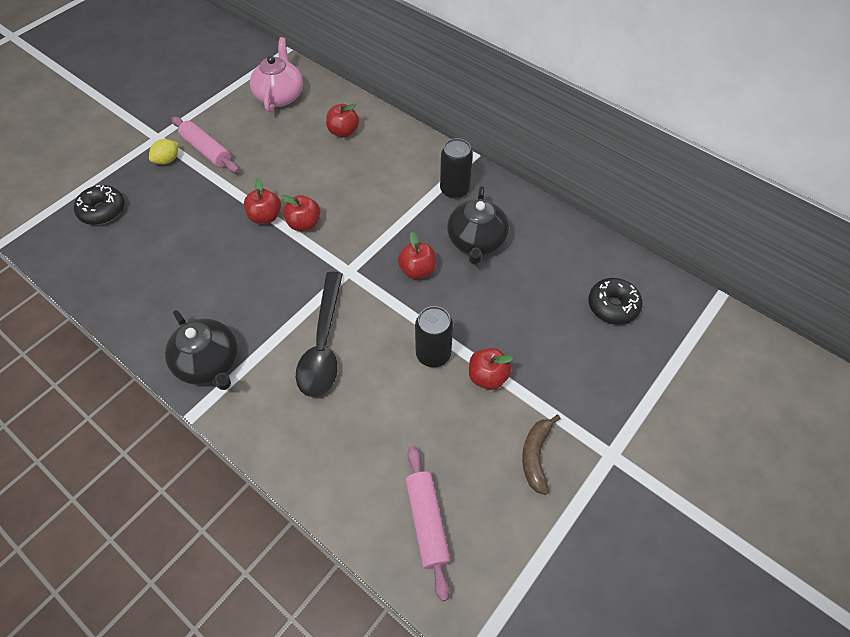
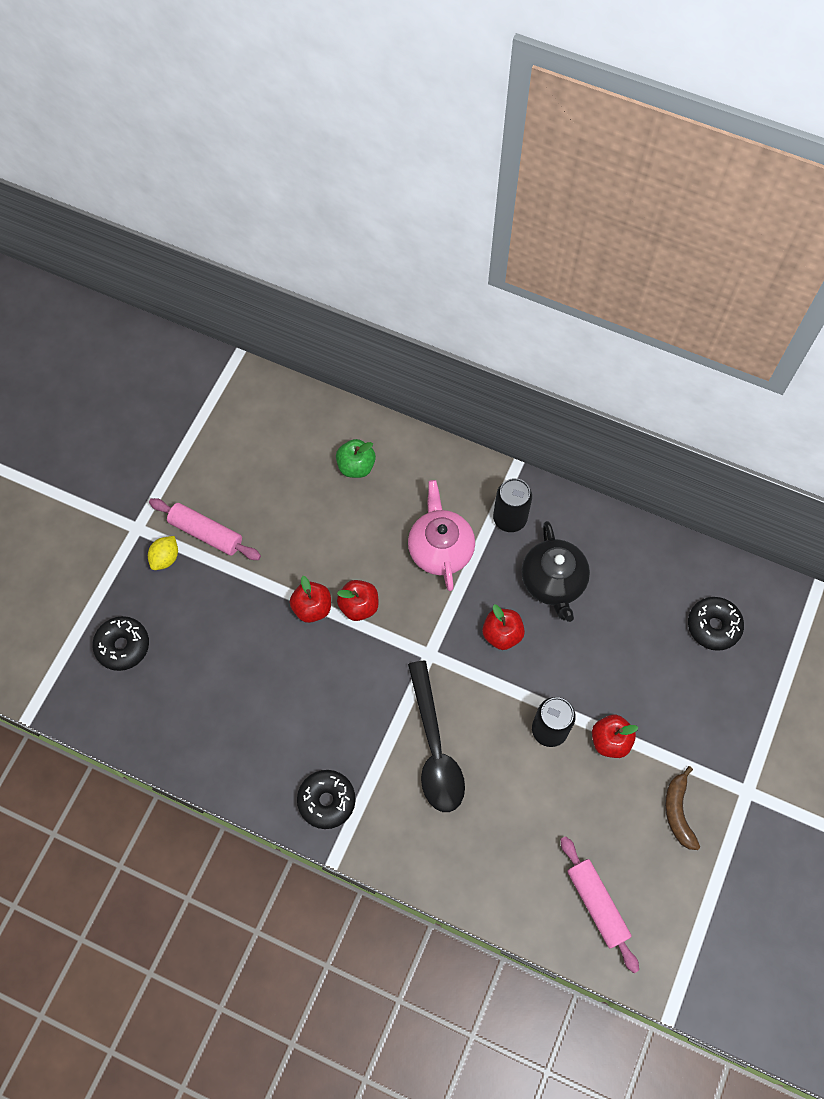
camera: 15 degrees left, 10 degrees up
(209, 363) = (326, 801): black teapot -> black donut
(280, 96) = (260, 430): pink teapot -> pink teapot (440, 548)
(343, 132) = (356, 466): red apple -> green apple

